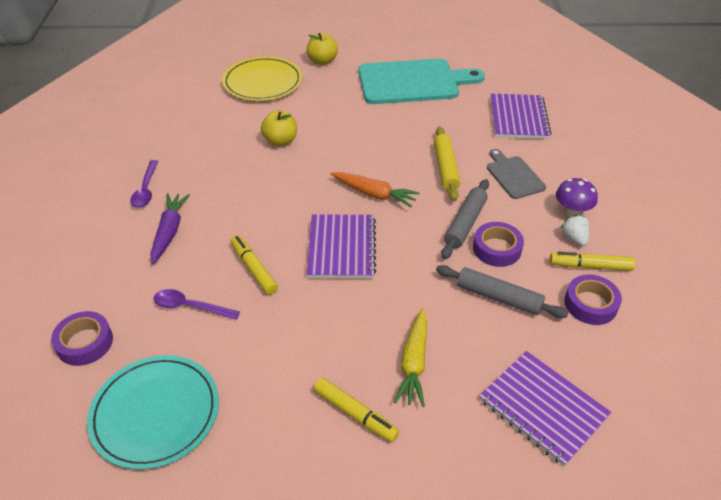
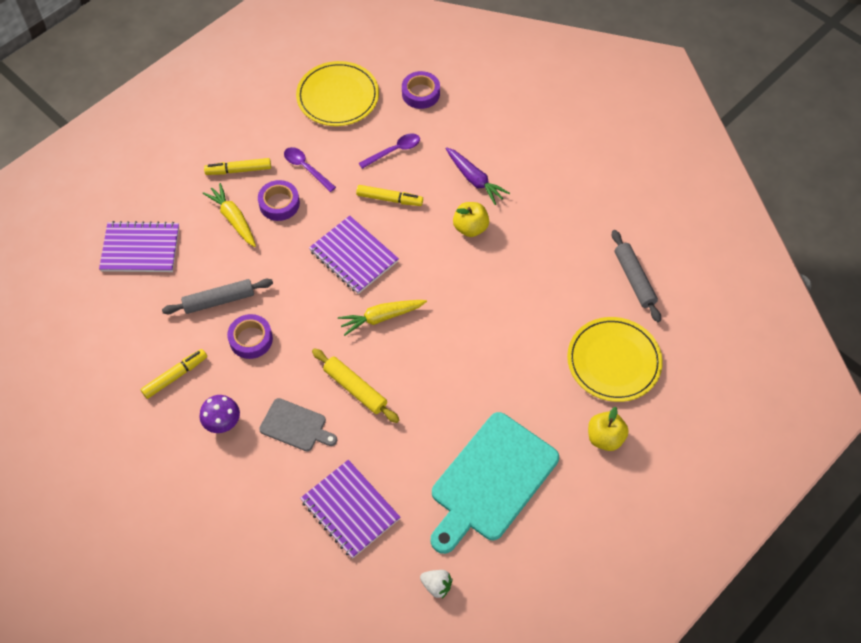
camera: 135 degrees right, 15 degrees up
(146, 190) = (536, 192): purple spoon -> purple spoon (306, 168)
(155, 413) = (338, 96): turquoise plate -> yellow plate
(280, 141) = (509, 309): yellow apple -> yellow apple (470, 228)
(374, 194) = (381, 317): orange carrot -> yellow carrot
(465, 223) = (291, 344): grey rolling pin -> grey rolling pin (634, 279)
(574, 238) = (203, 394): white strawberry -> white strawberry (436, 586)
(590, 304) = (156, 342): purple tape -> purple tape (279, 204)

